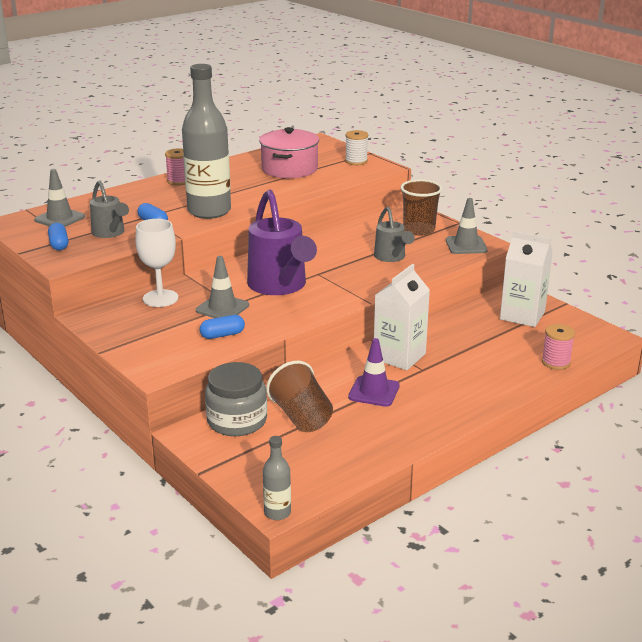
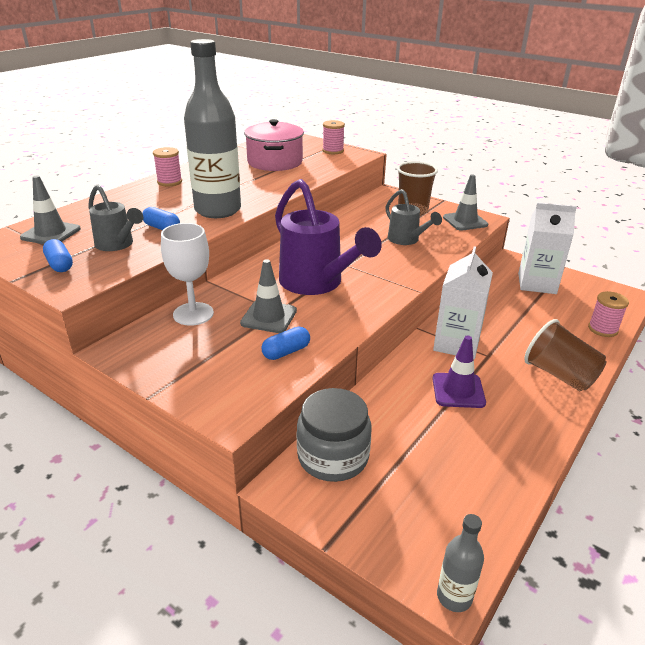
camera: 15 degrees left, 5 degrees up
(301, 417) = (402, 438): brown cup -> brown cup (559, 375)
(356, 161) = (333, 151): white spool -> pink spool

